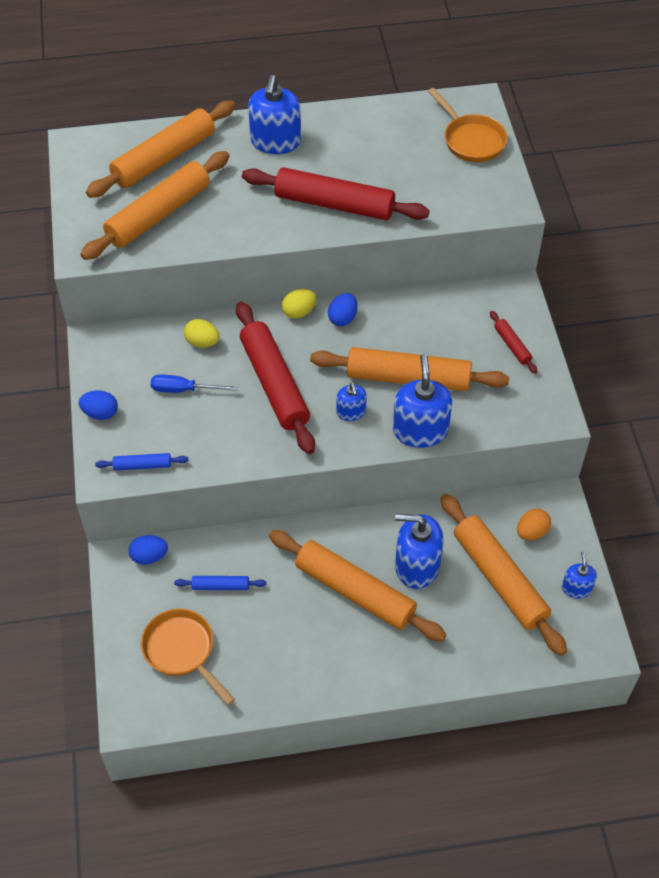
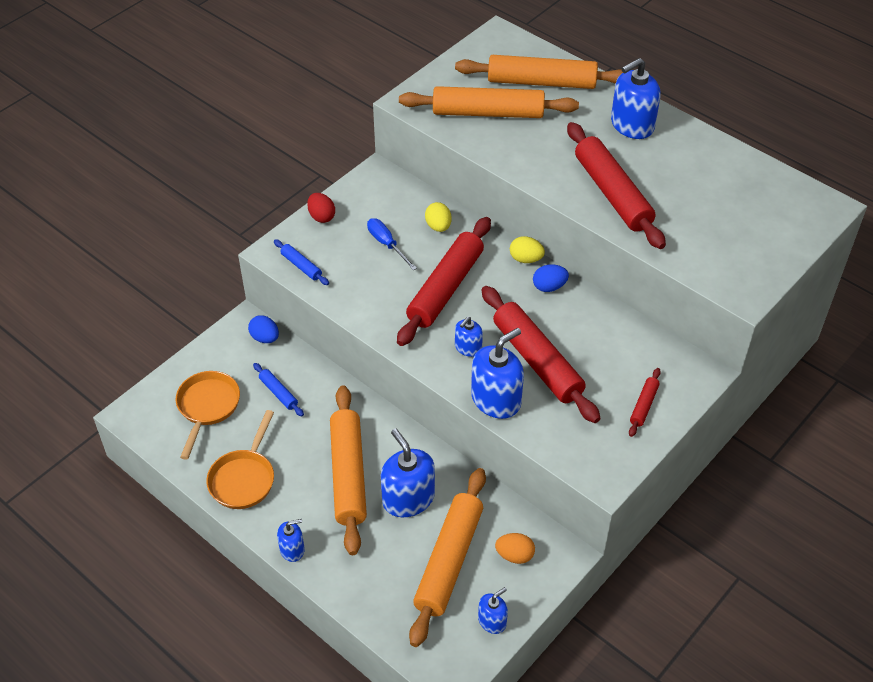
camera: 50 degrees right, 5 degrees down
(100, 413) = (321, 216): blue egg -> red egg
(392, 682) = (292, 549): none -> blue soap dispenser
(408, 378) = (537, 361): orange rolling pin -> red rolling pin
(471, 140) = (782, 228): orange pan -> orange pan (244, 478)

